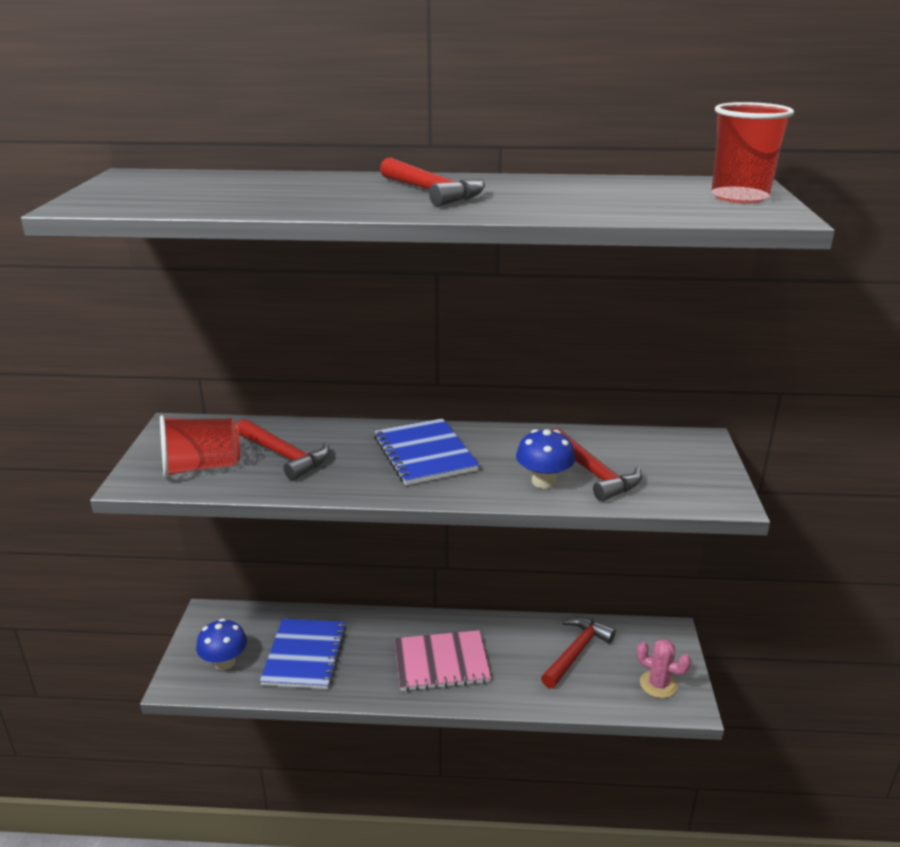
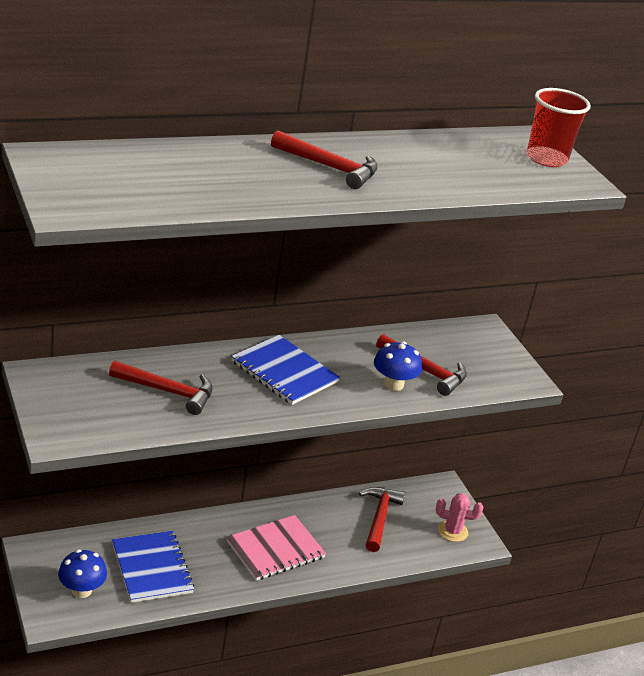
camera: 30 degrees left, 5 degrees up
(201, 467) = (104, 414): red cup -> none

